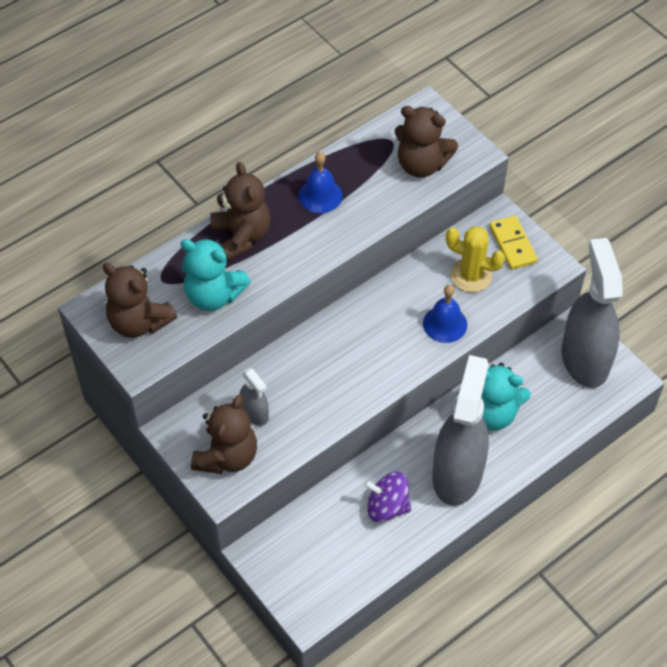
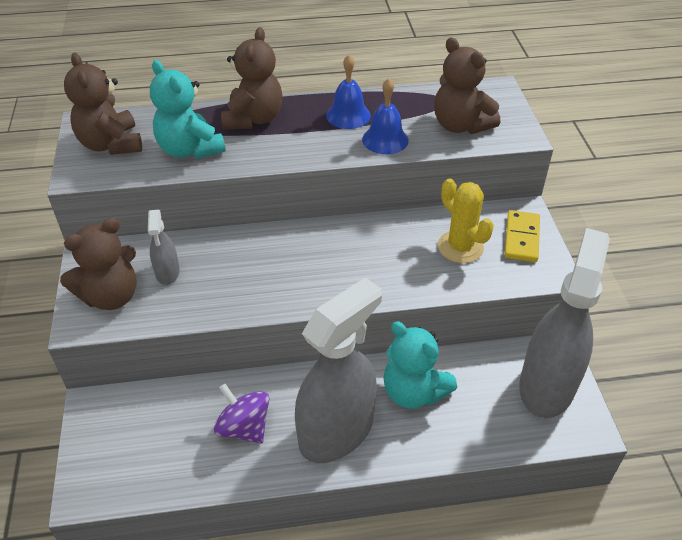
camera: 30 degrees right, 10 degrees down
(445, 324) = (403, 276): blue bell -> blue bell (385, 139)

